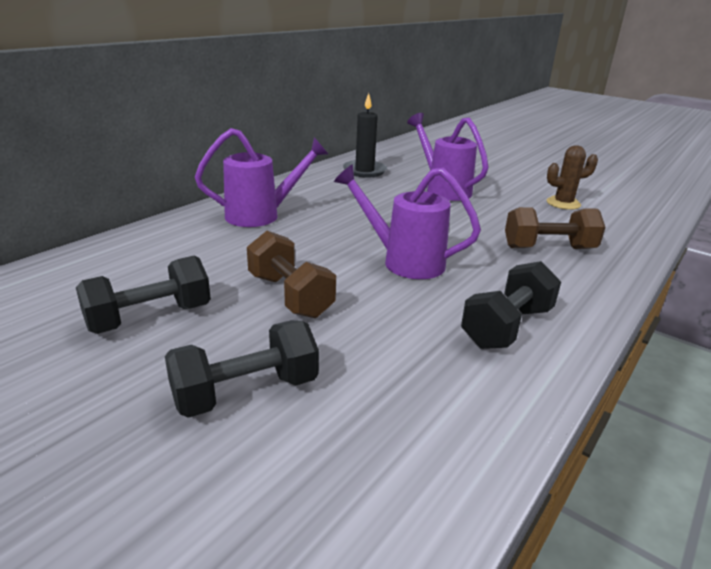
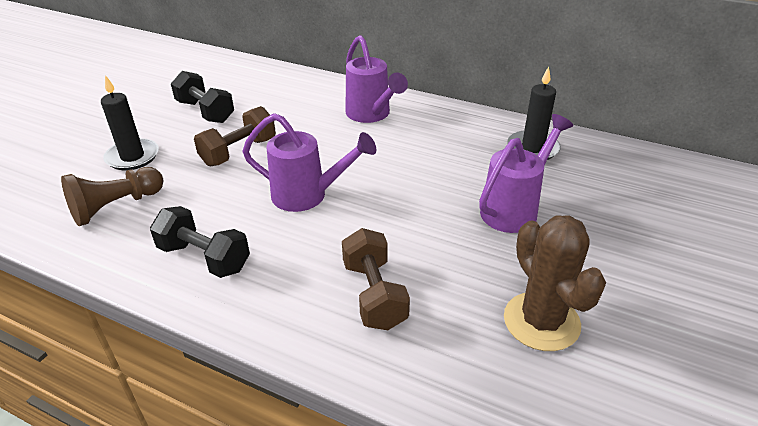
camera: 80 degrees right, 10 degrees up
(246, 392) = (132, 157): black dumbbell -> black candle
(389, 404) = (116, 206): none -> brown pawn
(403, 261) = (308, 196): purple watering can -> purple watering can turned 90 degrees clockwise
(563, 203) = (541, 321): brown cactus -> brown cactus, size x1.54

